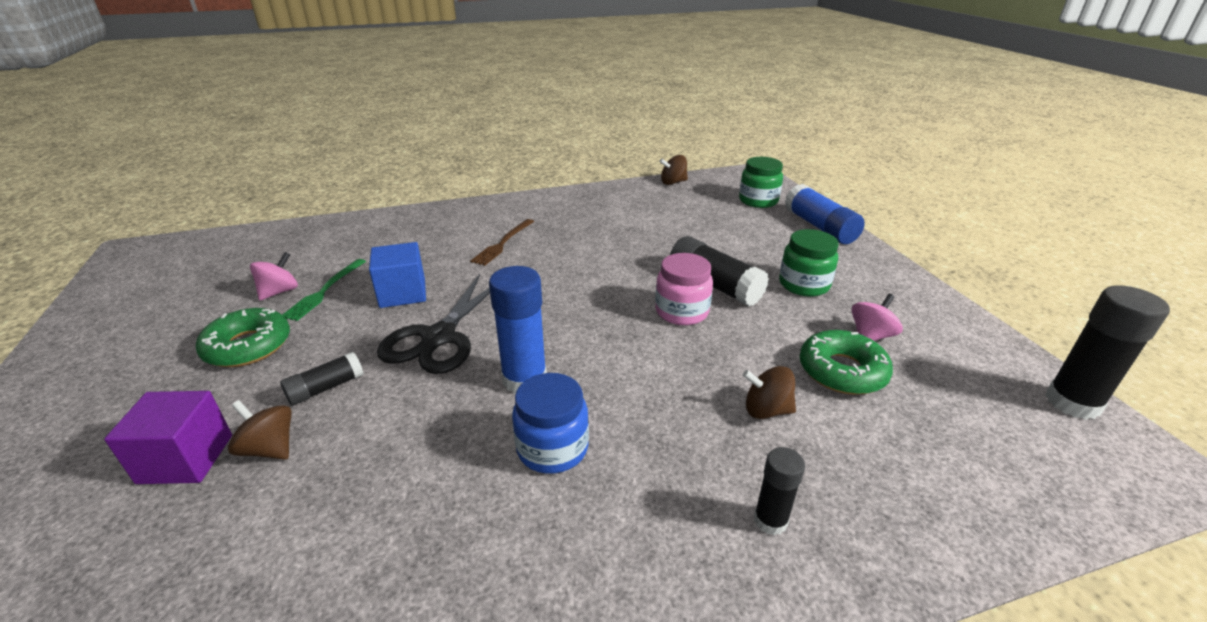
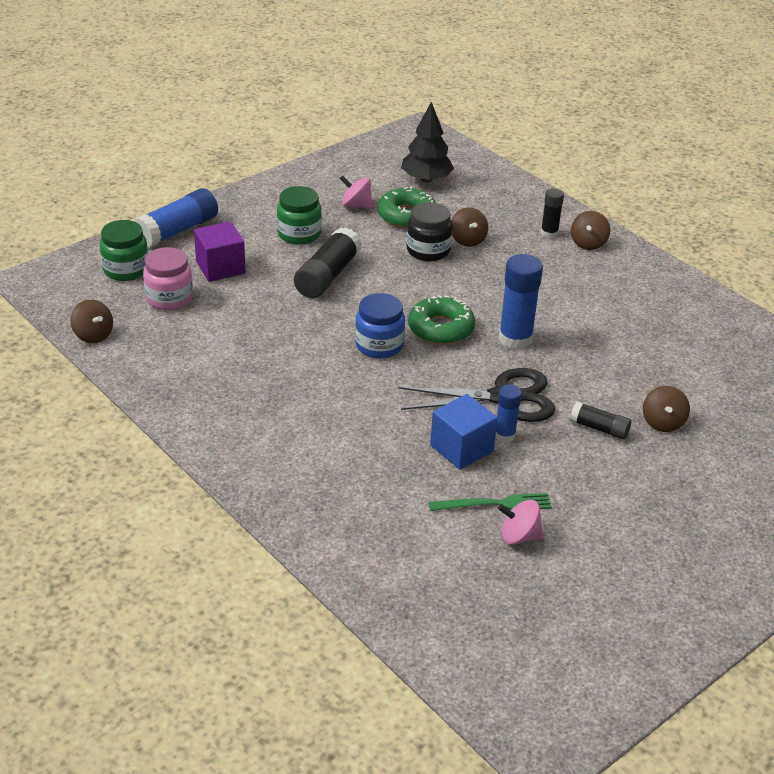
camera: 115 degrees left, 5 degrees up
(186, 459) = (701, 455): purple cube -> purple cube (220, 267)
(248, 346) = (597, 502): green donut -> green donut (441, 328)
(391, 321) = (504, 435): none -> blue glue stick
(503, 243) = (326, 419): brown fork -> none
(552, 448) = (563, 310): blue jar -> blue jar (379, 345)
(681, 312) = (380, 286): pink jar -> pink jar (169, 298)
(722, 569) = (588, 243): none -> brown spinning top
(747, 365) = (428, 250): none -> black jar
(959, 421) = (426, 179): none -> black tree
(1072, 403) = (381, 145): black glue stick -> none

